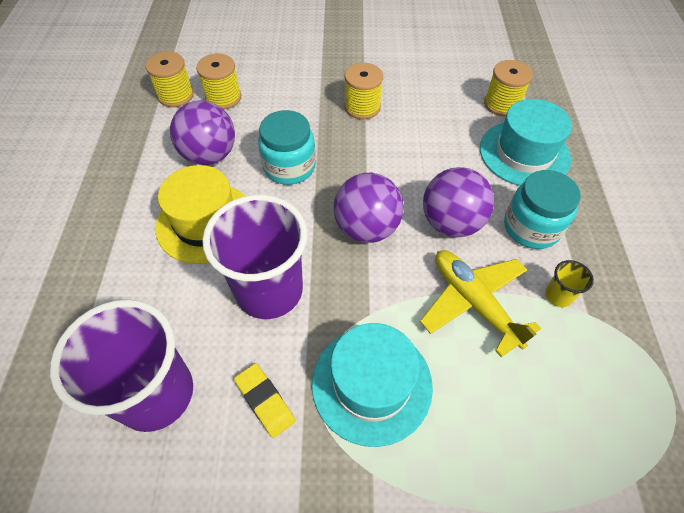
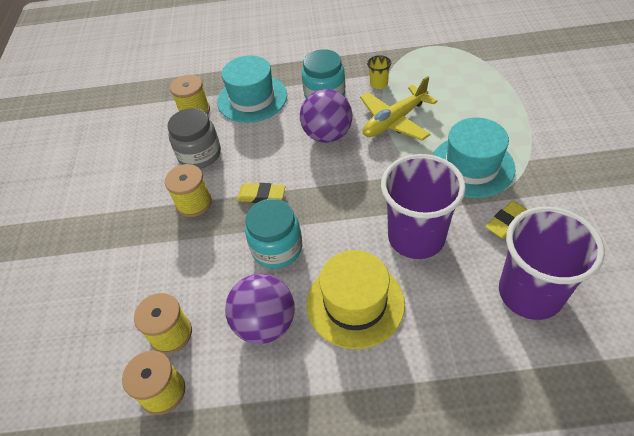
camera: 90 degrees left, 5 degrees down
(362, 157) = (261, 195): none -> yellow eraser
(366, 228) = (341, 183): purple ball -> none
(430, 110) = (199, 155): none -> grey jar

